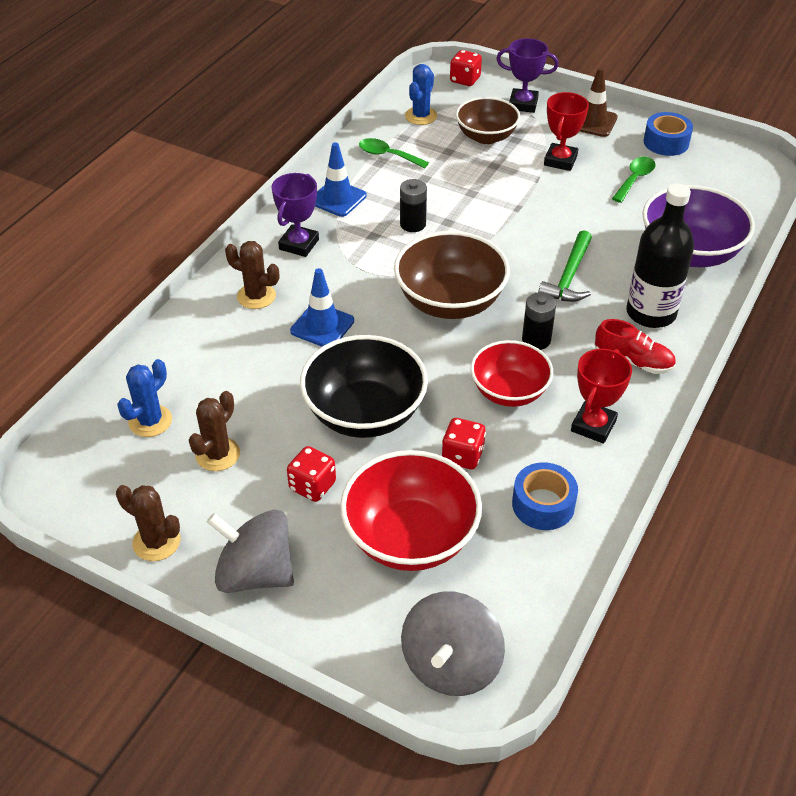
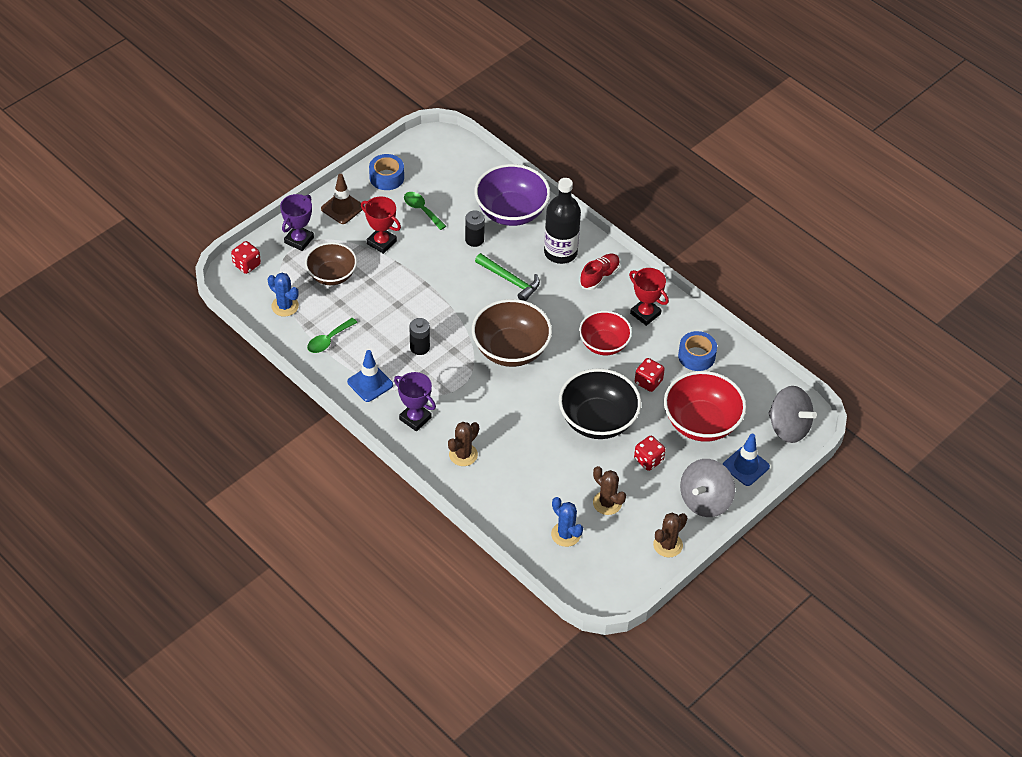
camera: 75 degrees left, 5 degrees up
(322, 326) = (508, 424): blue traffic cone -> blue traffic cone (745, 466)
(536, 340) = (563, 317): black battery -> black battery (474, 240)

